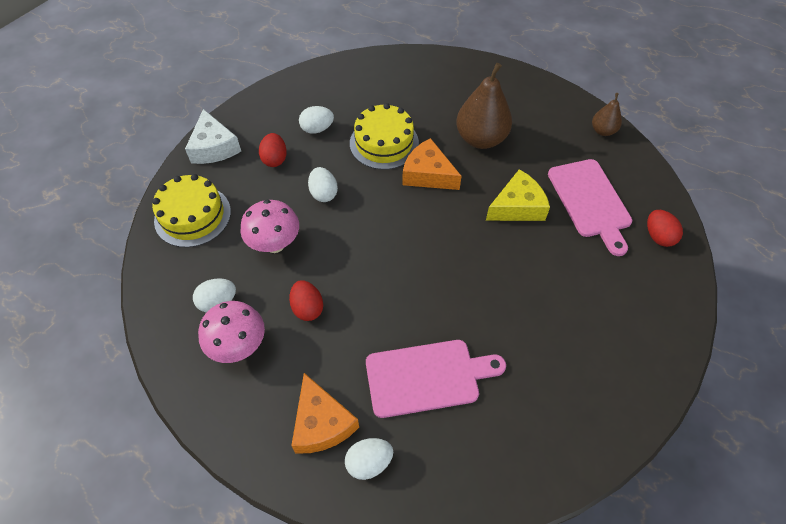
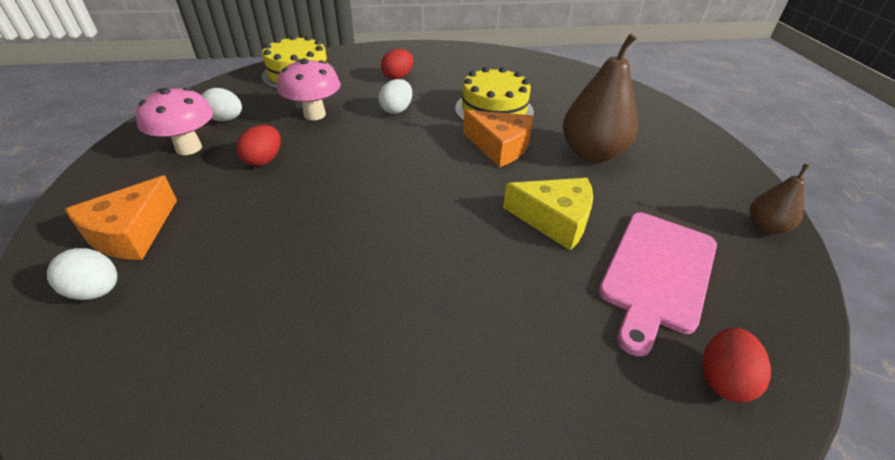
camera: 45 degrees right, 15 degrees down
(214, 147) = (372, 53): white cheese -> none
(317, 129) = (455, 78): white egg -> none
(427, 377) = (248, 275): pink cutting board -> none
(428, 174) = (500, 146): orange cheese -> orange cheese turned 135 degrees clockwise

